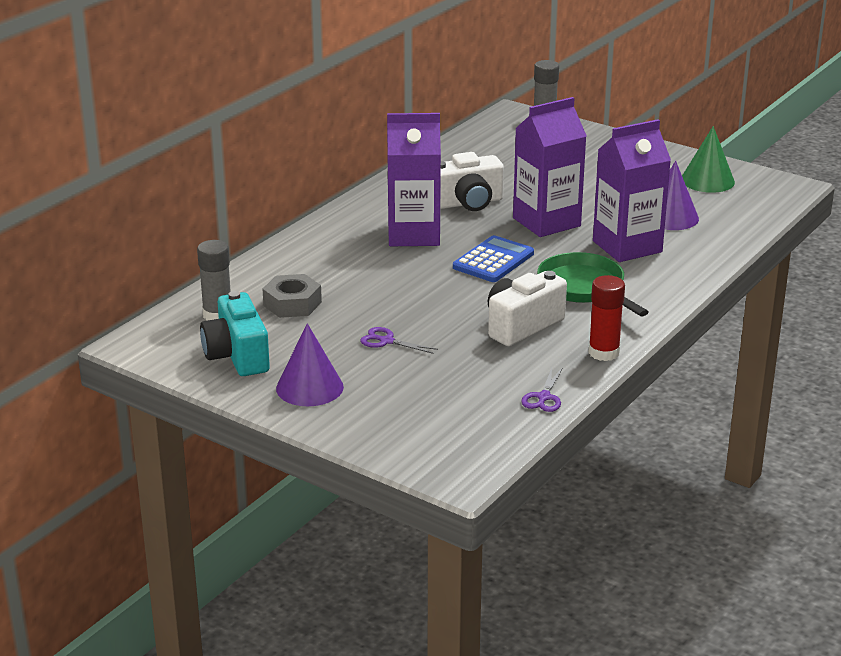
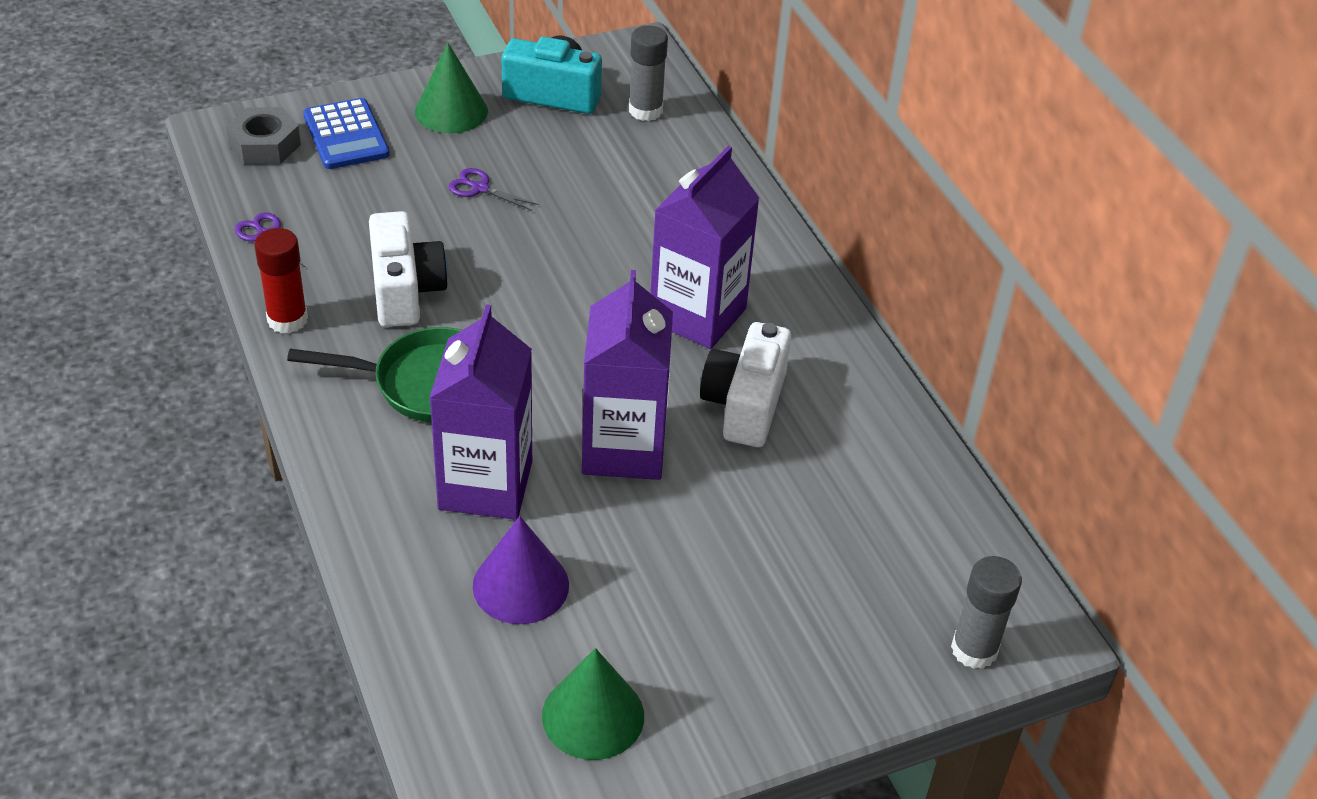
camera: 120 degrees right, 15 degrees up
(292, 304) = (619, 162): grey nut -> grey nut (265, 145)
(309, 387) = (451, 111): purple cone -> green cone
(386, 341) = (480, 188): purple scissors -> purple scissors turned 120 degrees counterclockwise
(493, 260) = (569, 346): blue calculator -> blue calculator (346, 135)

